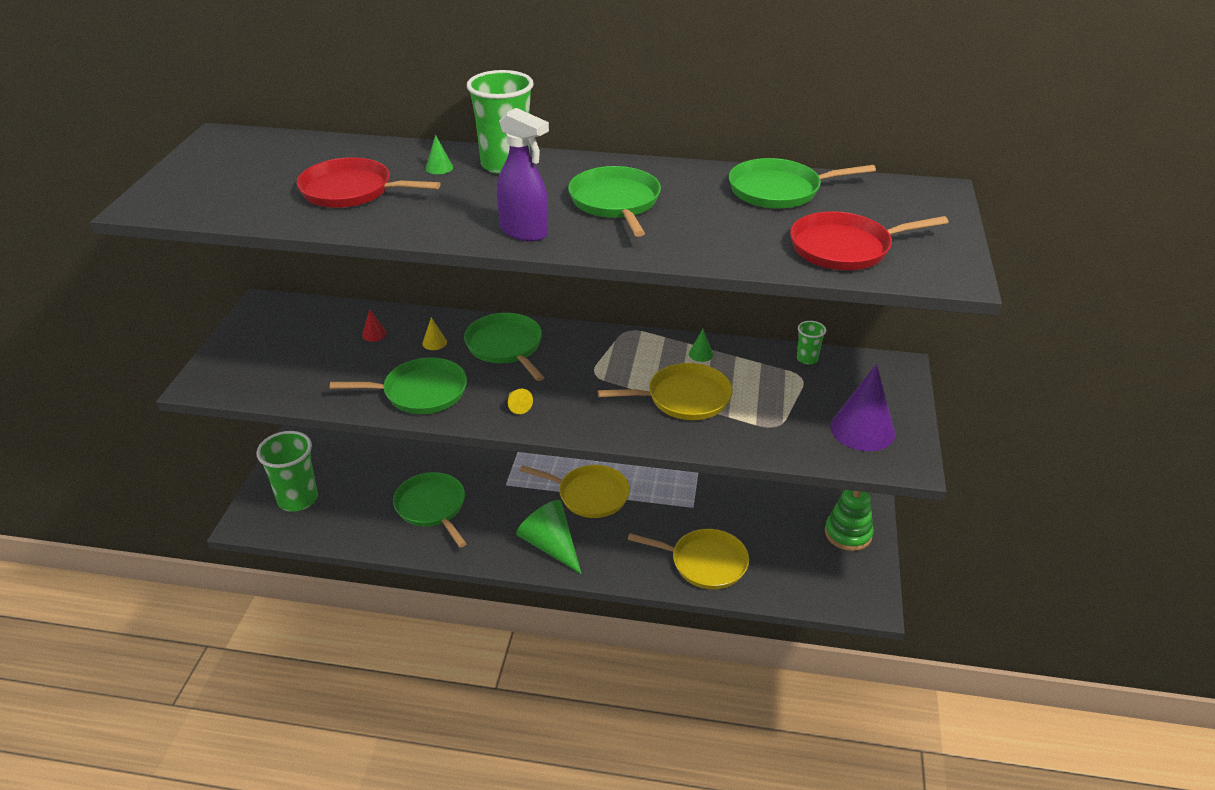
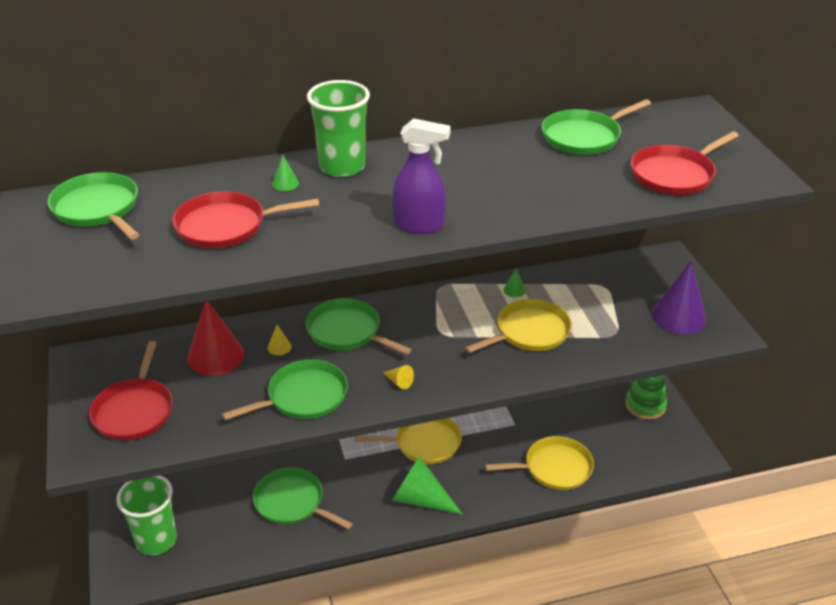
camera: 25 degrees left, 0 degrees up
(272, 360) = (134, 410): none -> red pan
(374, 334) = (215, 356): red cone -> red cone, size x2.36
(616, 202) = (468, 179): green pan -> green pan (98, 209)
(807, 359) = (597, 270): green cup -> none

